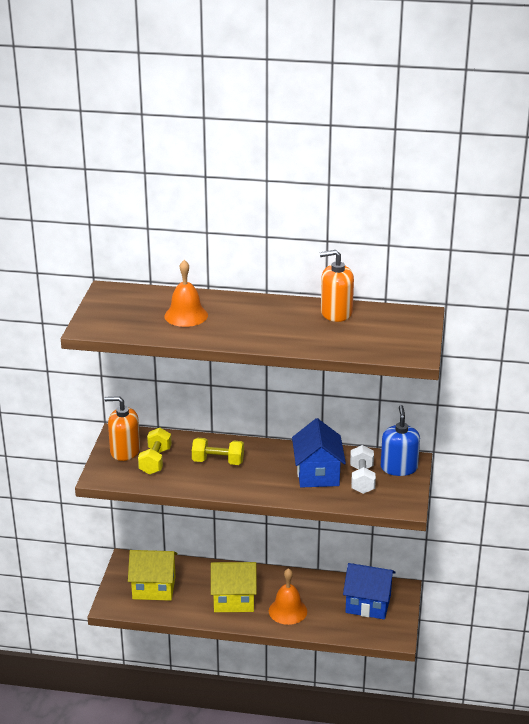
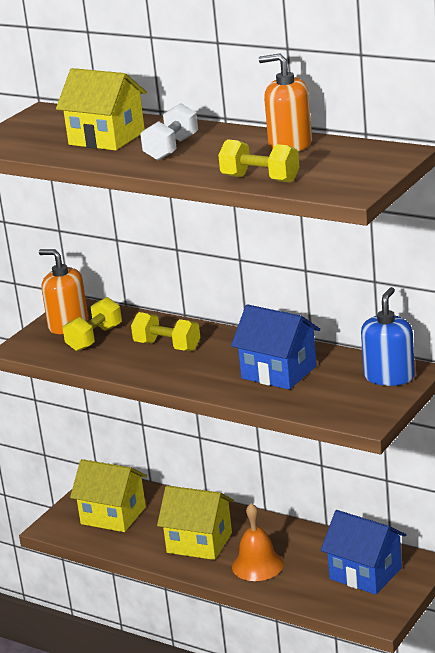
camera: 25 degrees right, 5 degrees down
(186, 315) = (106, 138): orange bell -> yellow house
(317, 474) = (279, 372): blue house -> blue house turned 75 degrees counterclockwise
(340, 347) = (260, 179): none -> yellow dumbbell
(362, 479) = (330, 384): white dumbbell -> white dumbbell (171, 149)

